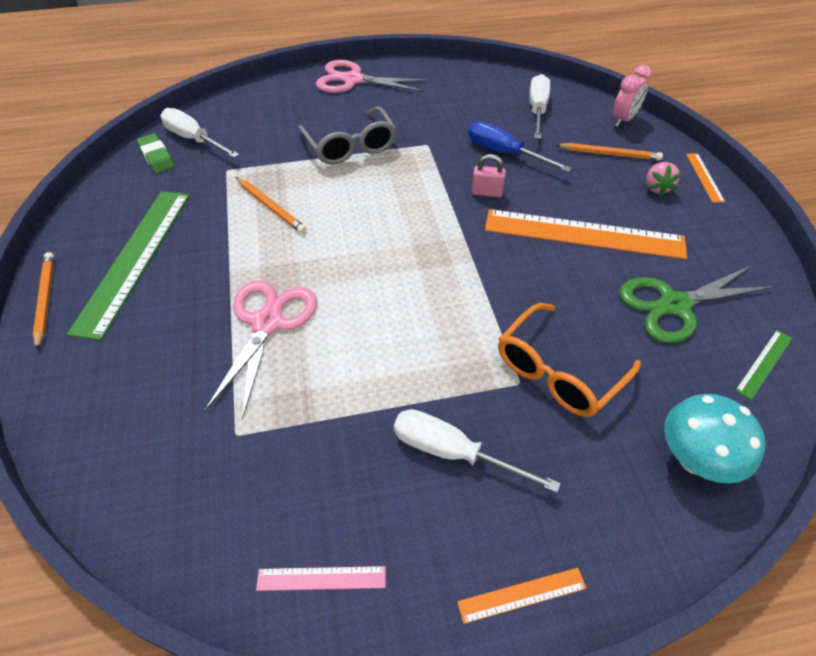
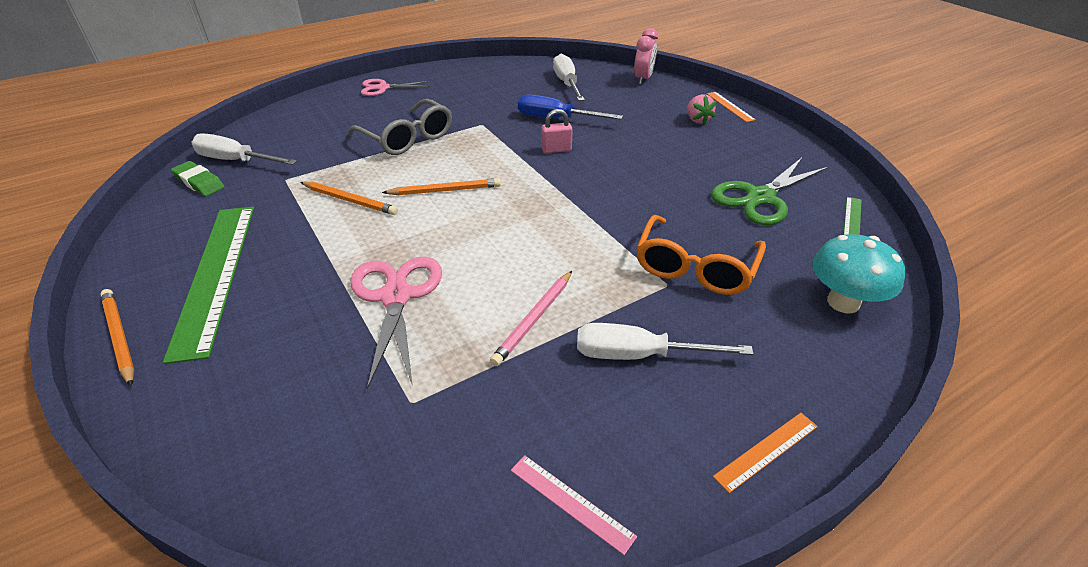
camera: 20 degrees left, 10 degrees down
(321, 578) = (571, 502): pink ruler -> pink ruler turned 60 degrees clockwise
(353, 80) = (383, 88): pink scissors -> pink scissors, size x0.63
(375, 383) = (534, 319): none -> pink pencil
(583, 234) = (657, 163): orange ruler -> none
(609, 154) = (645, 104): orange pencil -> orange pencil (445, 190)

